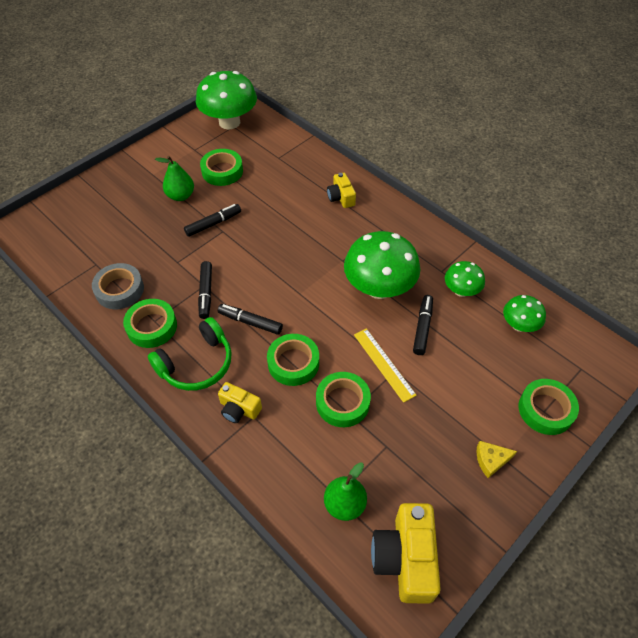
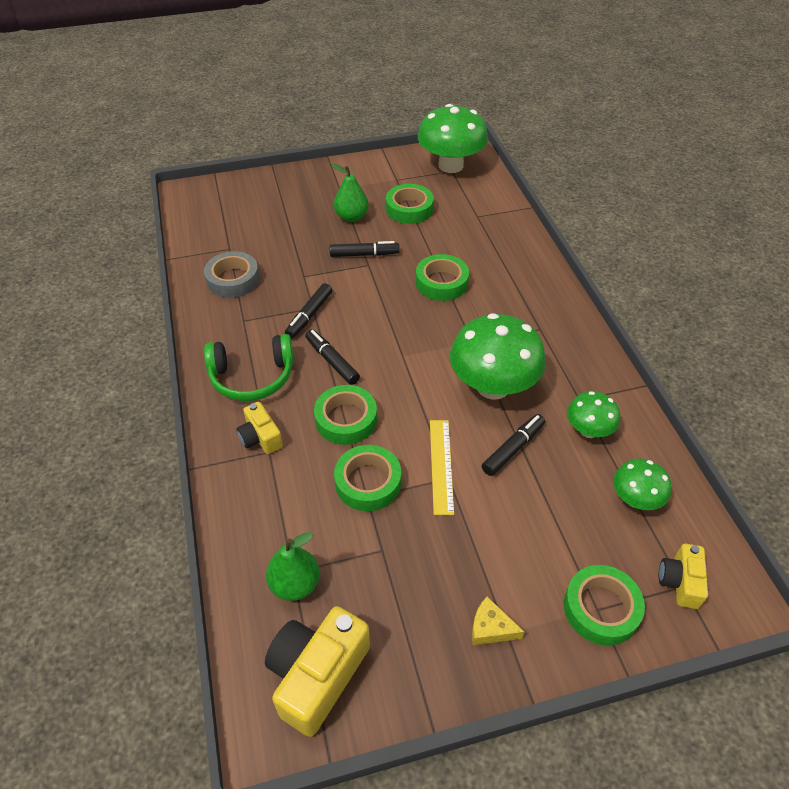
camera: 30 degrees right, 5 degrees down
(152, 326) = (237, 324): green tape -> green tape (441, 282)
(341, 197) = (517, 279): yellow camera -> yellow camera (680, 582)

